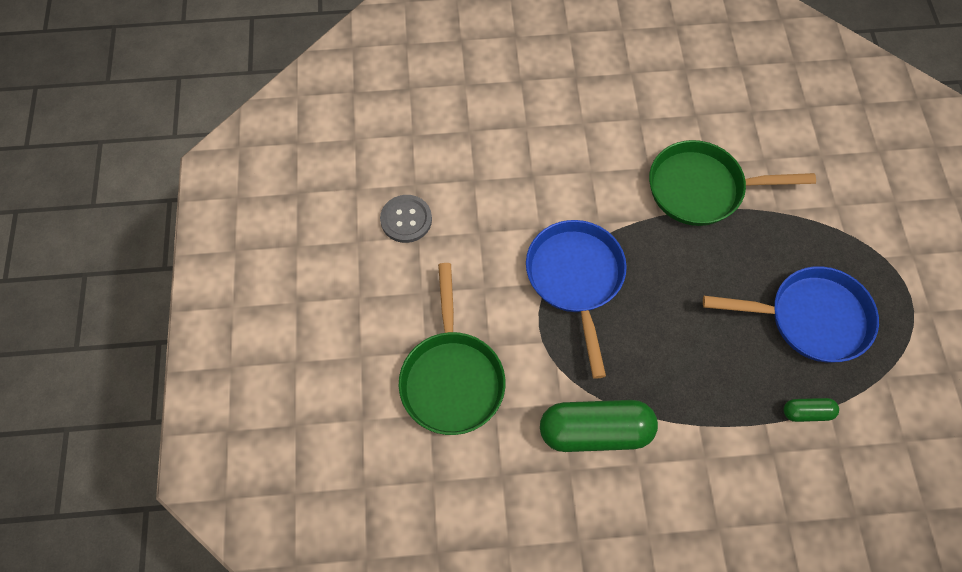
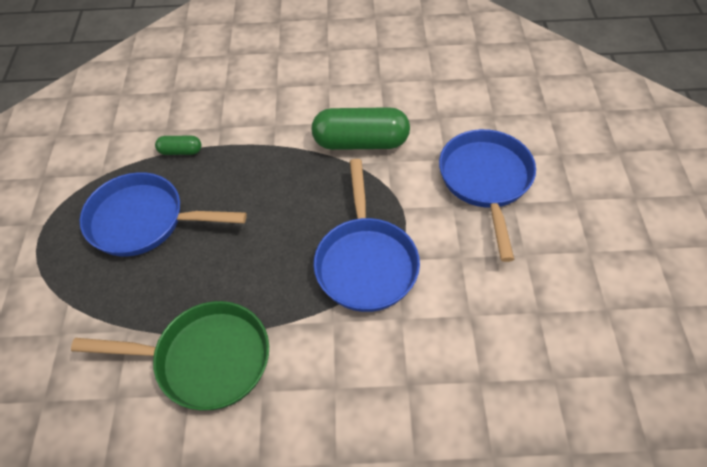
camera: 175 degrees left, 10 degrees down
(406, 219) = (556, 332): grey button -> none
(452, 378) = (486, 181): green pan -> blue pan

